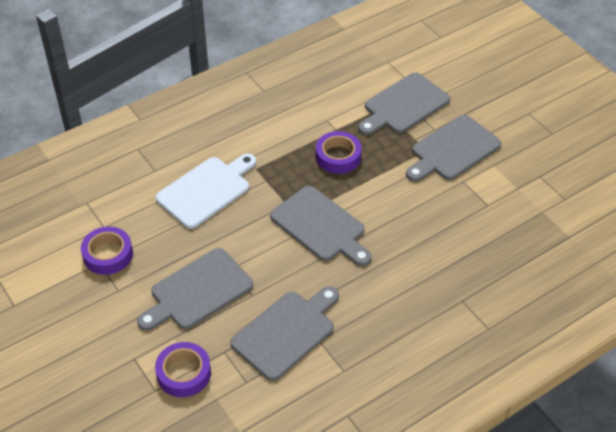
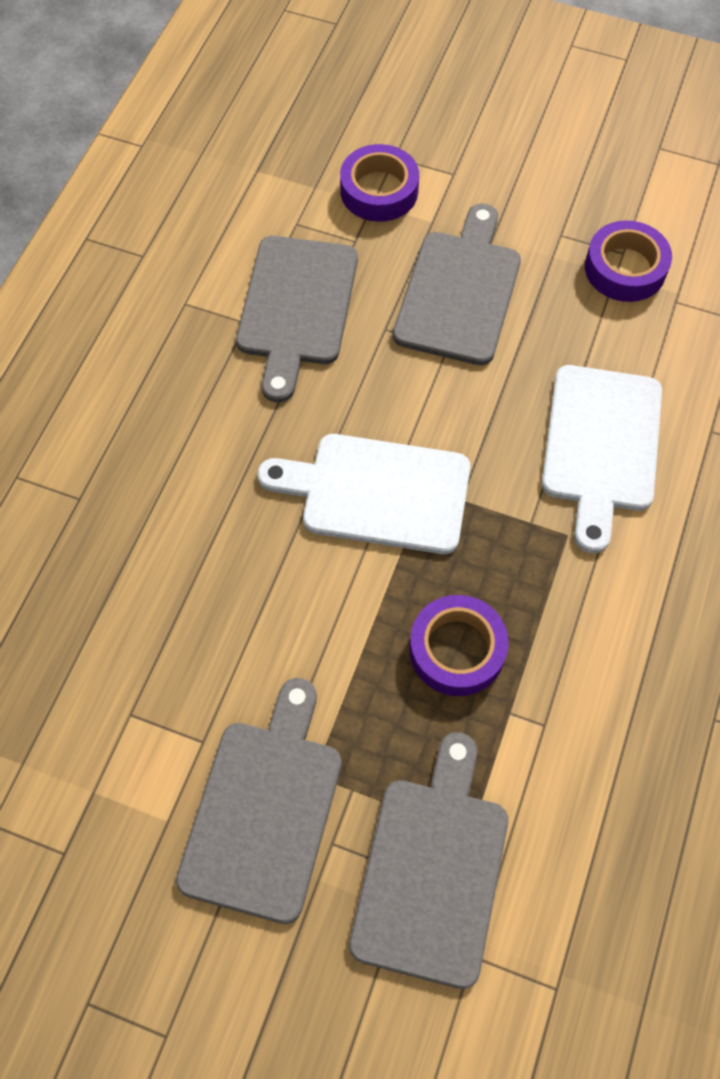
camera: 145 degrees right, 15 degrees up
(320, 226) = (377, 492): grey cutting board -> white cutting board

